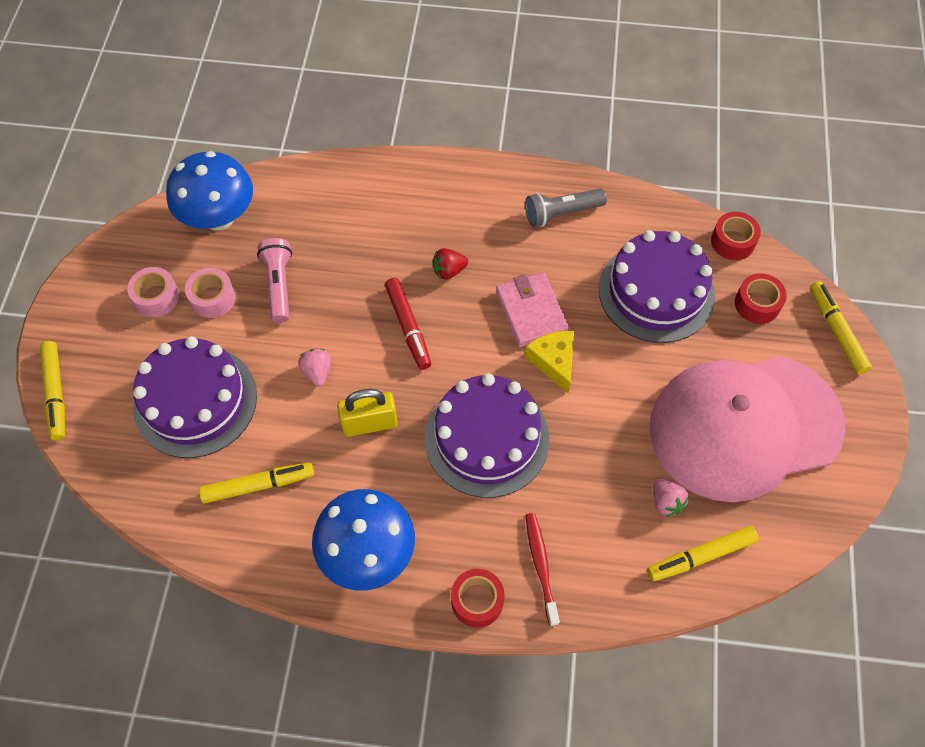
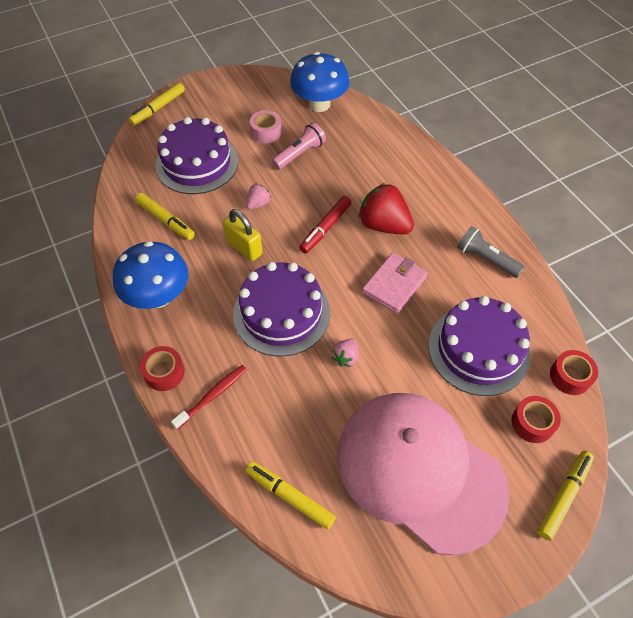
camera: 55 degrees right, 5 degrees down
(156, 297) = (246, 110): pink tape -> none
(449, 271) = (384, 225): red strawberry -> red strawberry, size x1.99
(553, 361) = (368, 318): yellow cheese -> none
(666, 502) = (316, 448): pink strawberry -> pink strawberry (345, 357)

